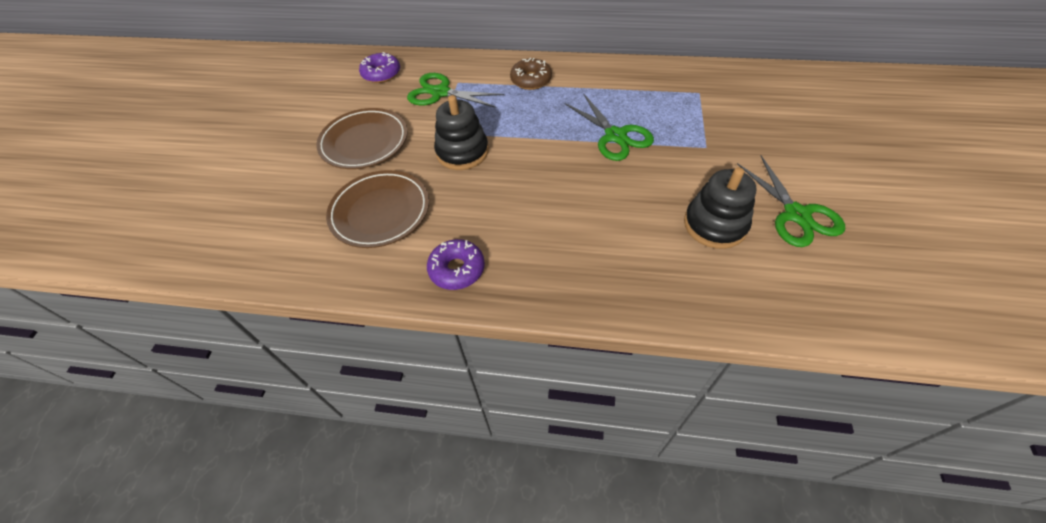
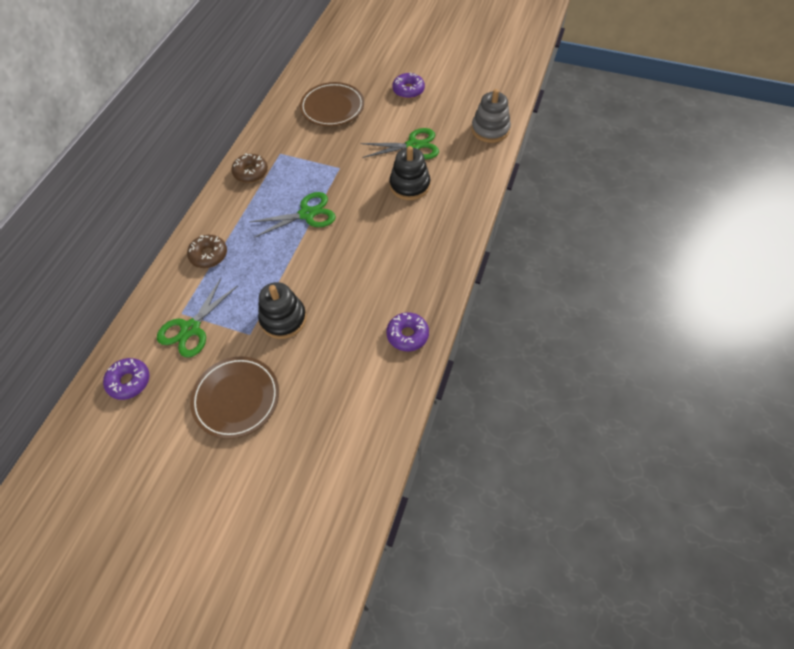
camera: 80 degrees left, 5 degrees up
(380, 212) = (333, 386): brown plate -> brown plate (332, 107)
(656, 78) = (251, 172): none -> brown donut
(910, 314) = (490, 129): none -> grey stacking toy
(913, 187) = (408, 90): none -> purple donut

